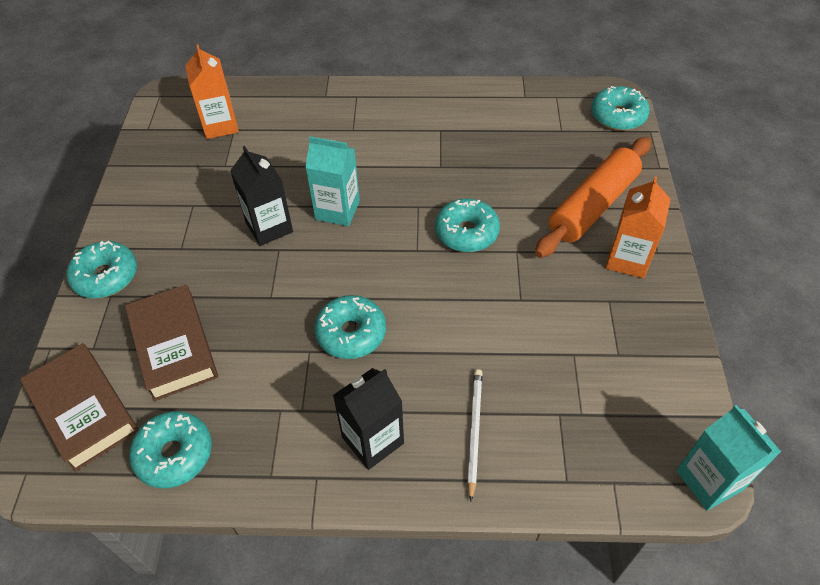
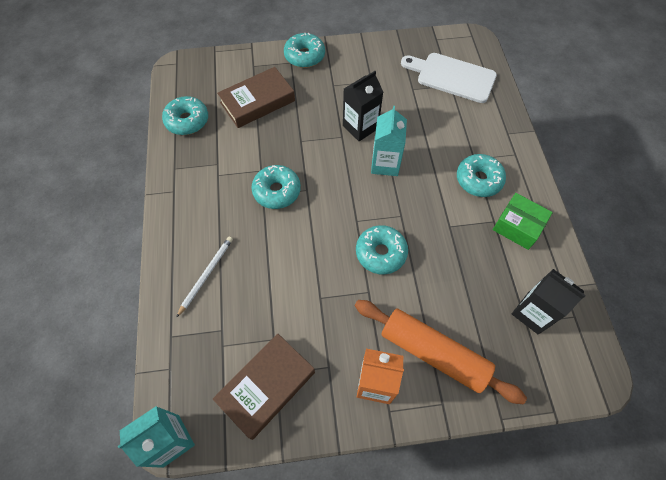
camera: 80 degrees right, 10 degrees up
(84, 410) = (213, 74): brown book -> brown book (266, 386)
(220, 125) = (452, 77): orange carton -> white cutting board
(373, 440) = (198, 216): black carton -> black carton (532, 313)
(450, 113) = (517, 226): none -> green box
(474, 431) = (206, 275): white pencil -> white pencil turned 60 degrees counterclockwise
(618, 116) = (566, 378): turquoise donut -> turquoise donut (478, 180)

